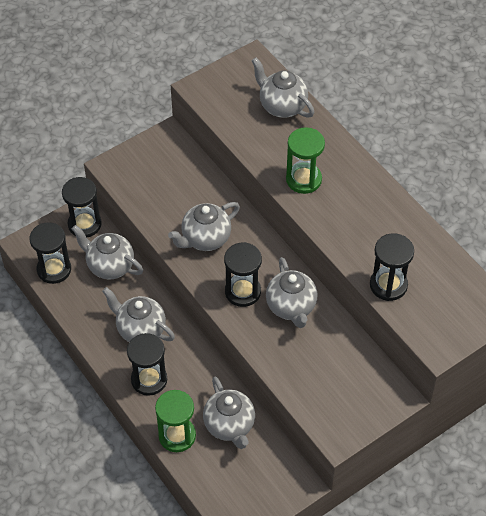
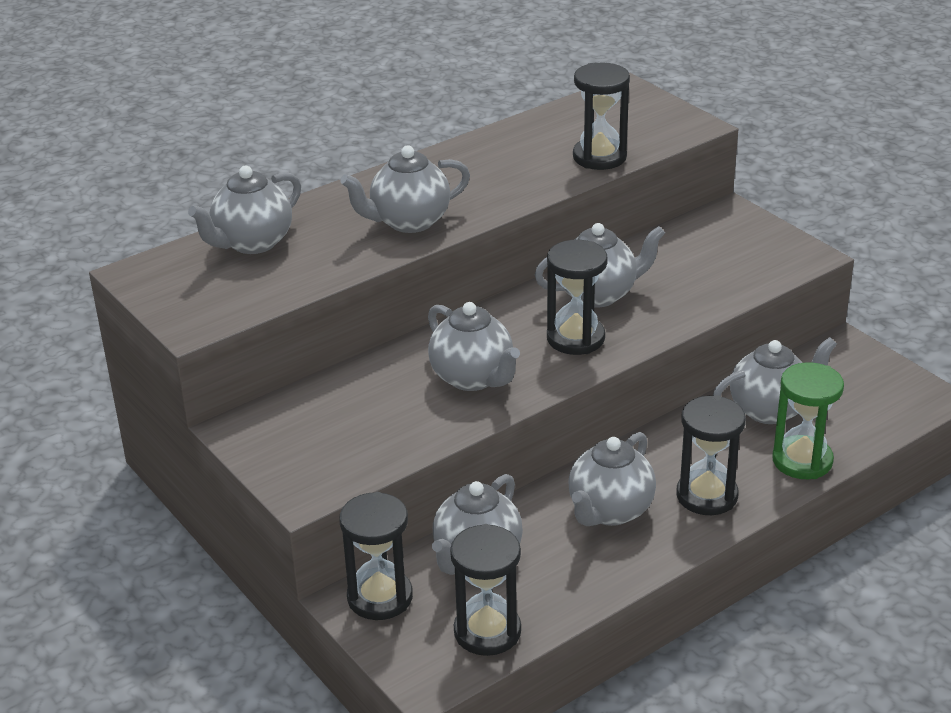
camera: 90 degrees left, 20 degrees down
(303, 179) = (409, 222): green hourglass -> grey teapot

